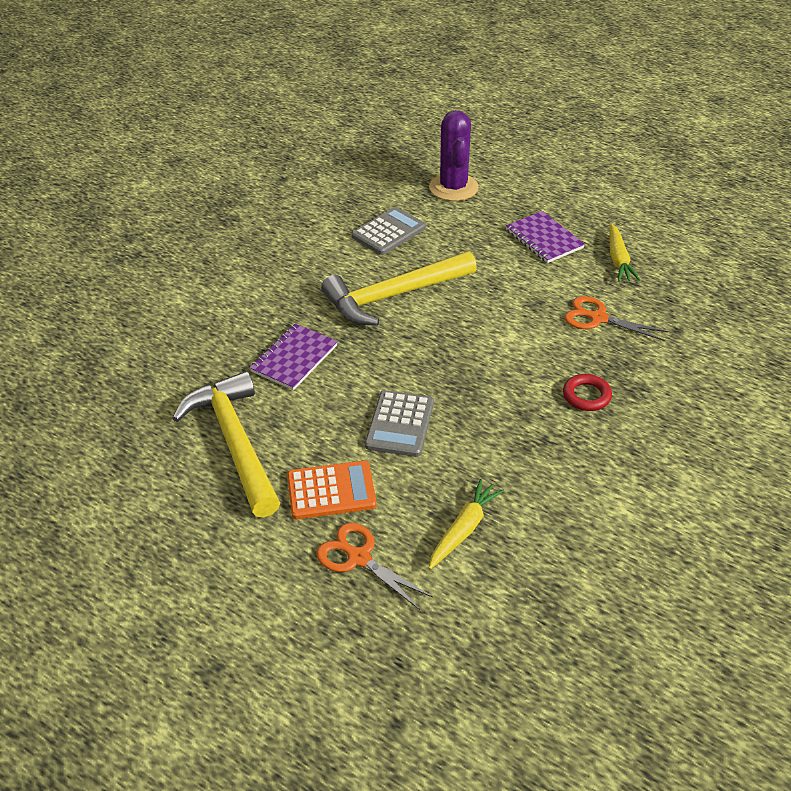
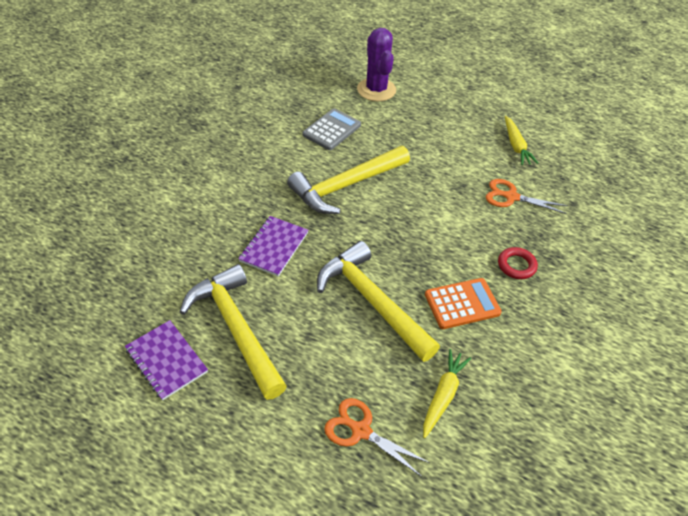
camera: 10 degrees left, 5 degrees up
(331, 491) = (326, 368): orange calculator -> orange calculator (462, 304)
(400, 424) = (372, 301): grey calculator -> yellow hammer
(544, 239) = (455, 131): purple notebook -> purple notebook (166, 361)

